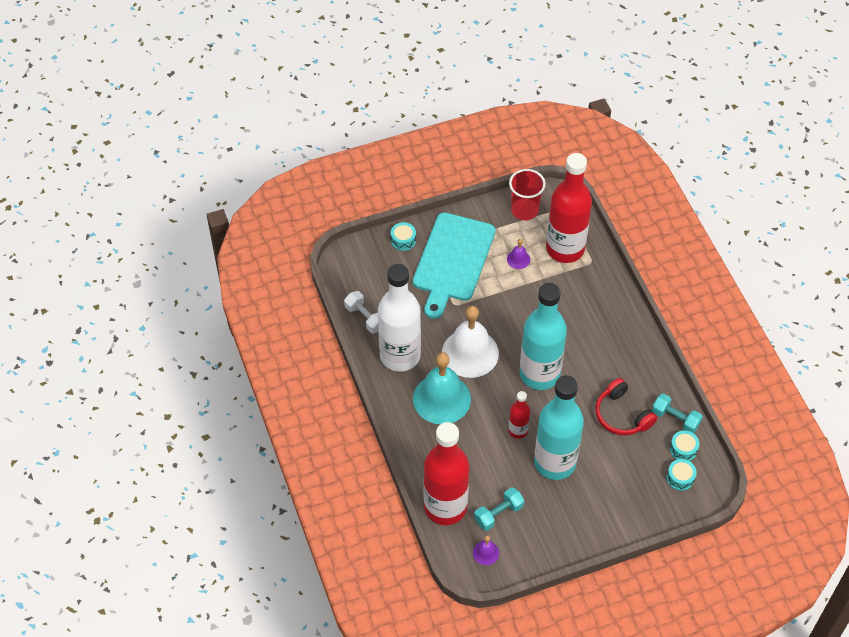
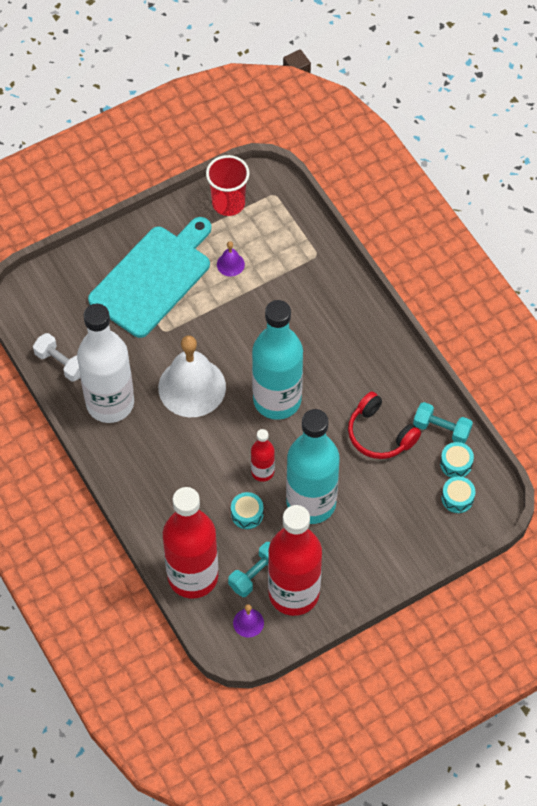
camera: 10 degrees left, 5 degrees up
(403, 240) = (90, 261): turquoise drum -> turquoise drum (247, 514)
(441, 399) = (167, 447): turquoise bell -> none
(452, 261) = (153, 278): turquoise cutting board -> turquoise cutting board turned 150 degrees counterclockwise
(565, 249) = (283, 243): red bottle -> red bottle (293, 593)

